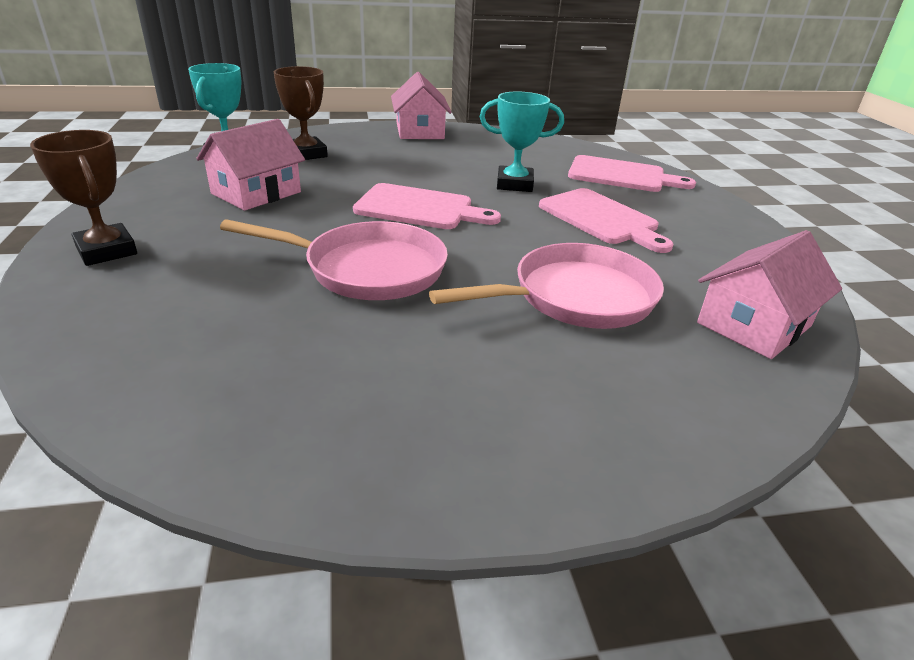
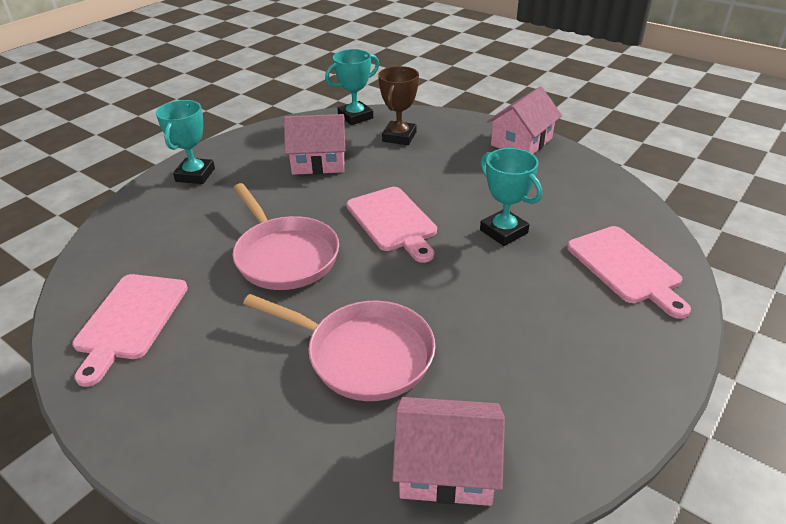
camera: 50 degrees right, 5 degrees up
(106, 251) = (195, 175): brown trophy -> turquoise trophy
(601, 219) = (513, 302): pink cutting board -> pink cutting board (129, 320)

